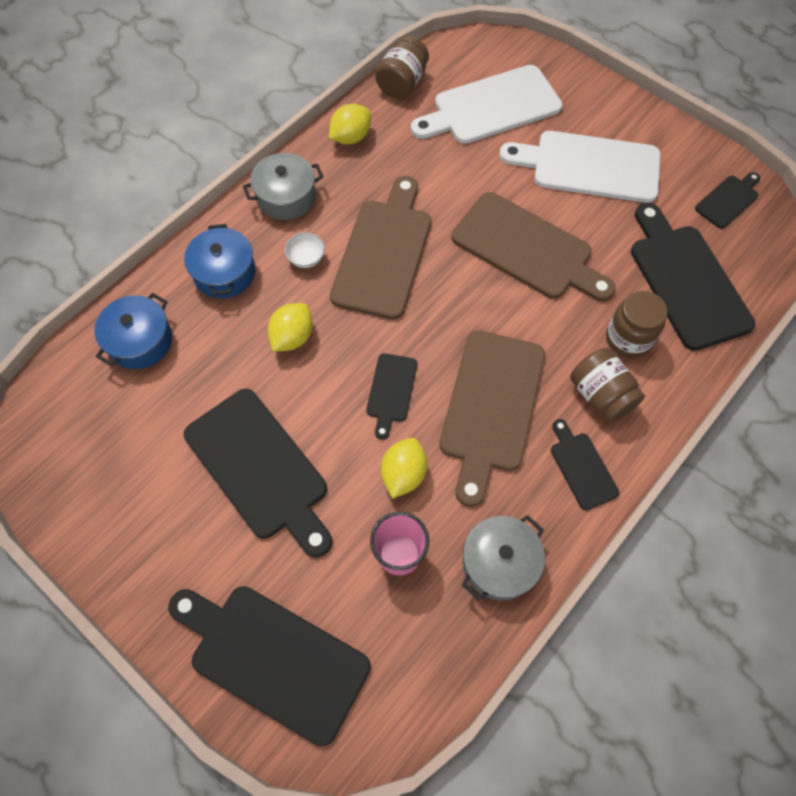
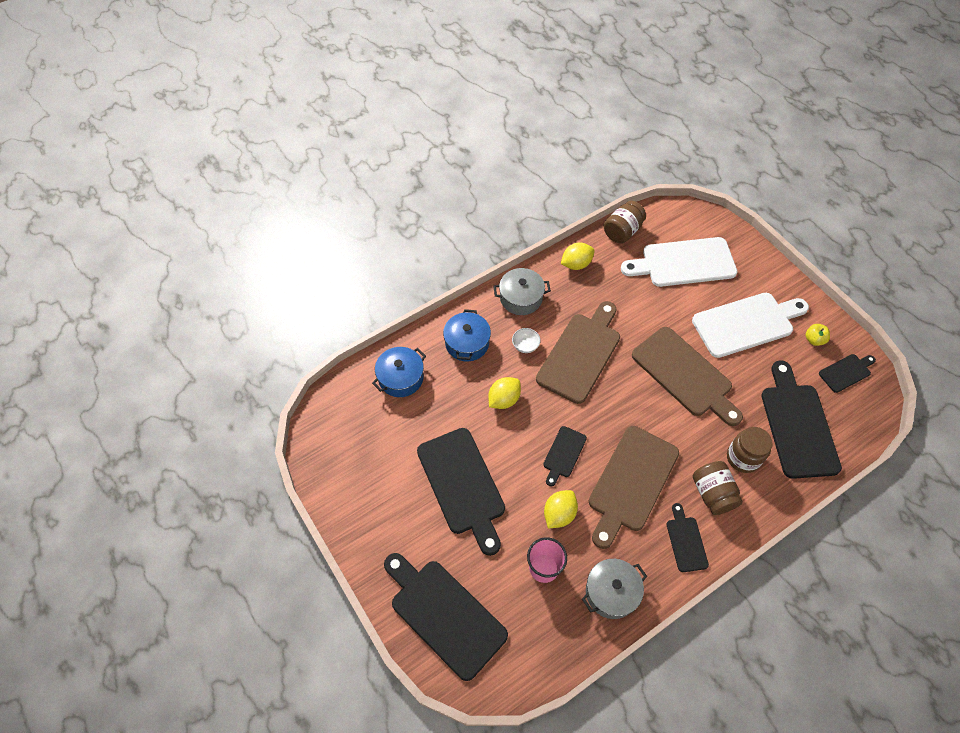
camera: 15 degrees right, 5 degrees down
(589, 166) = (746, 323): white cutting board -> white cutting board turned 135 degrees clockwise
(678, 168) = (814, 340): none -> yellow apple

